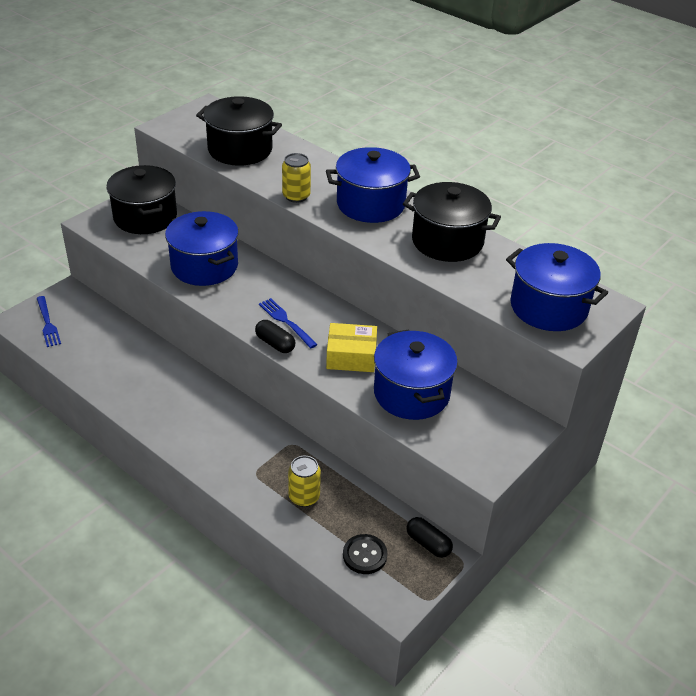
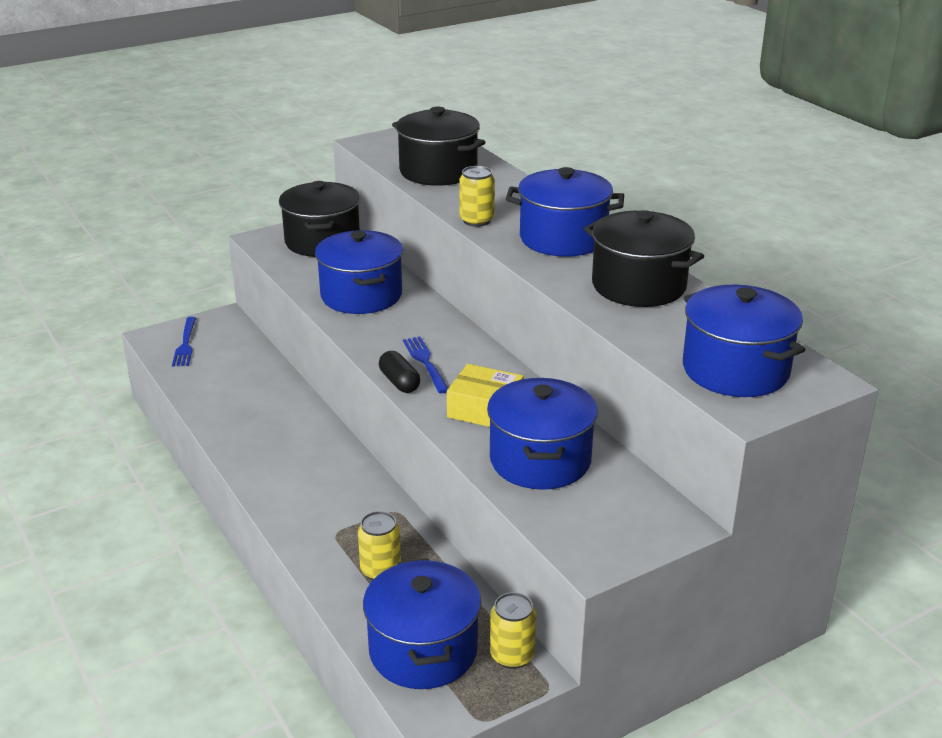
camera: 20 degrees right, 10 degrees down
(364, 555) = (423, 650): black button -> blue pot
(428, 544) = (512, 655): black capsule -> yellow can

